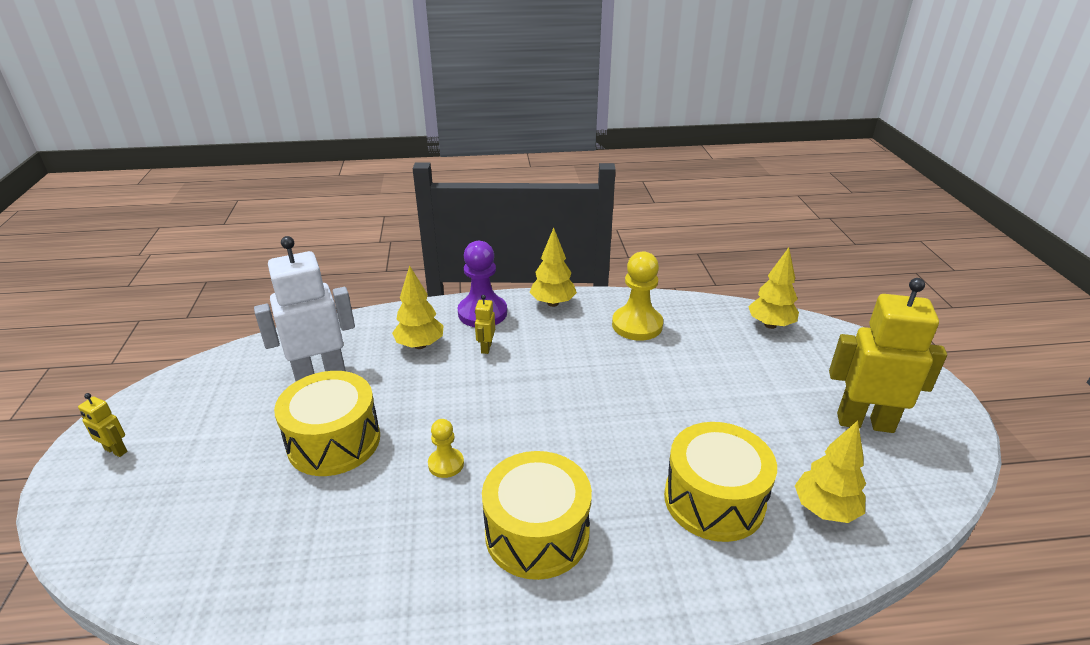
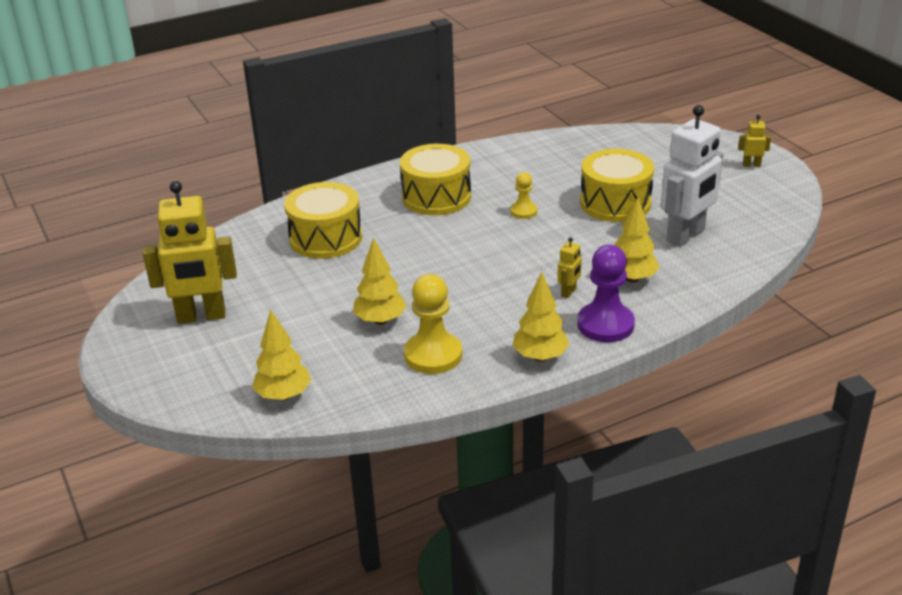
camera: 160 degrees right, 0 degrees up
(486, 347) = (569, 292): yellow robot -> yellow robot turned 45 degrees clockwise
(824, 509) = (247, 251): yellow tree -> yellow tree (380, 320)

